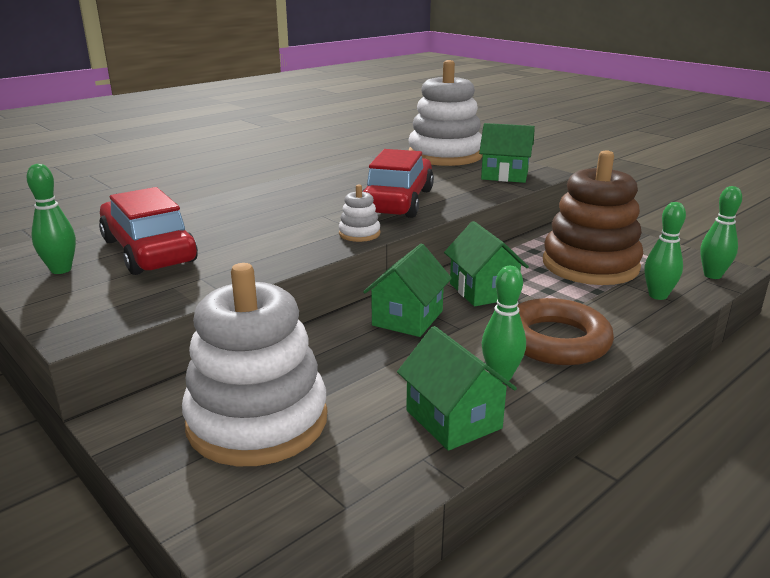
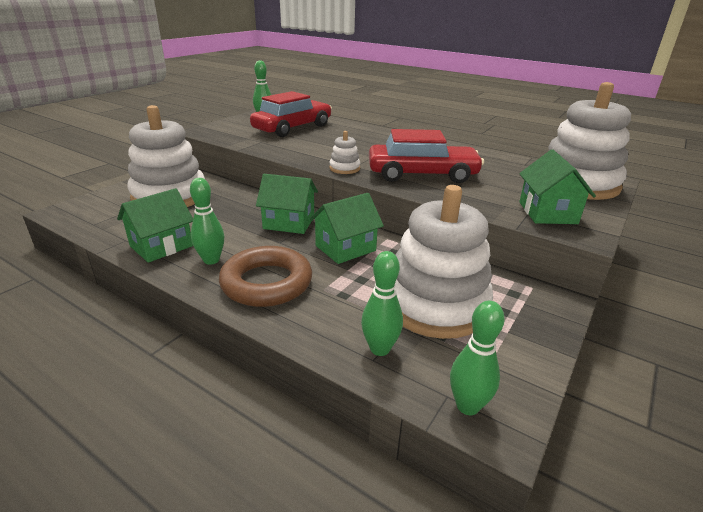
camera: 75 degrees right, 5 degrees up
(590, 265) = (435, 304): brown stacking toy -> white stacking toy

